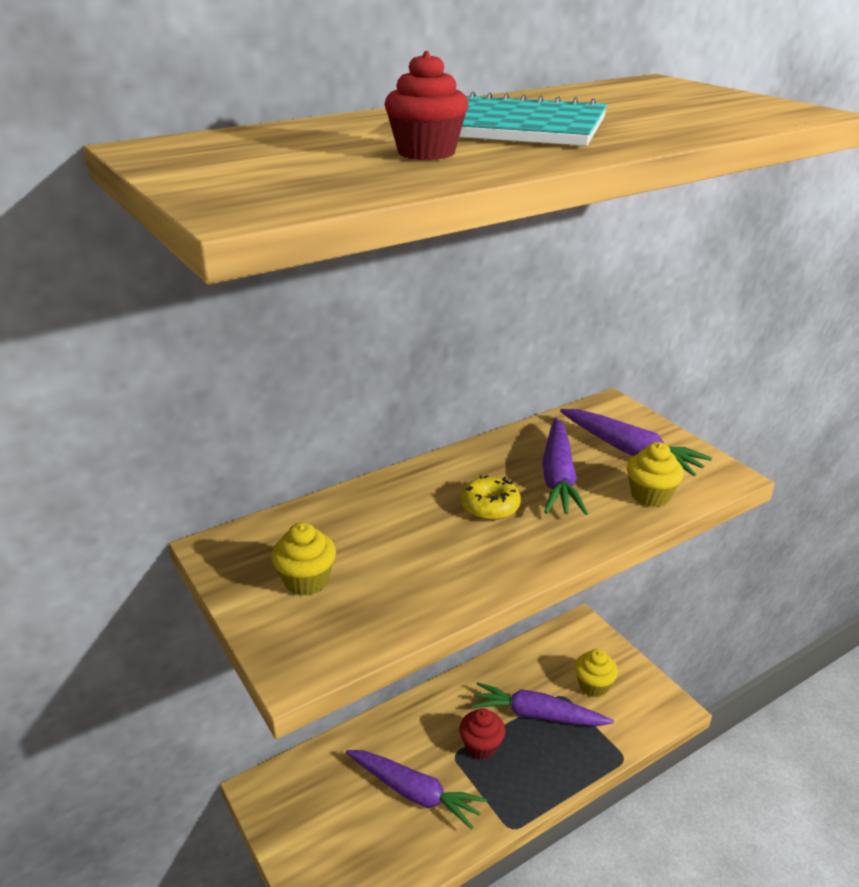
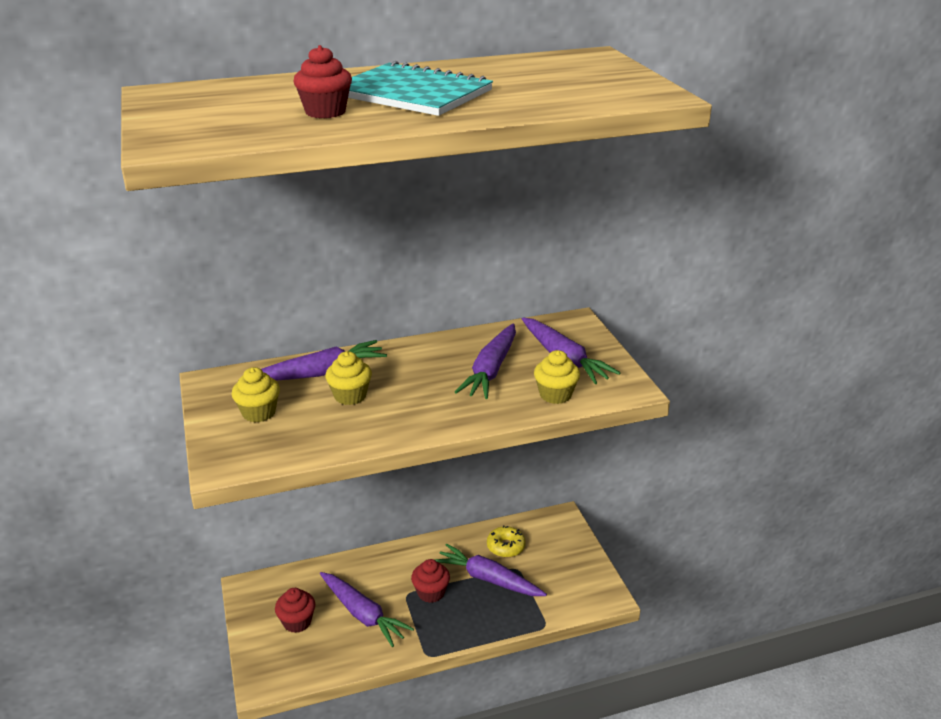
camera: 15 degrees right, 0 degrees up
(339, 822) = (297, 622): none -> red cupcake
(357, 513) = (321, 373): none -> purple carrot
(490, 506) = (423, 383): yellow donut -> yellow donut (506, 547)
(593, 685) = (547, 566): yellow cupcake -> yellow cupcake (350, 396)

